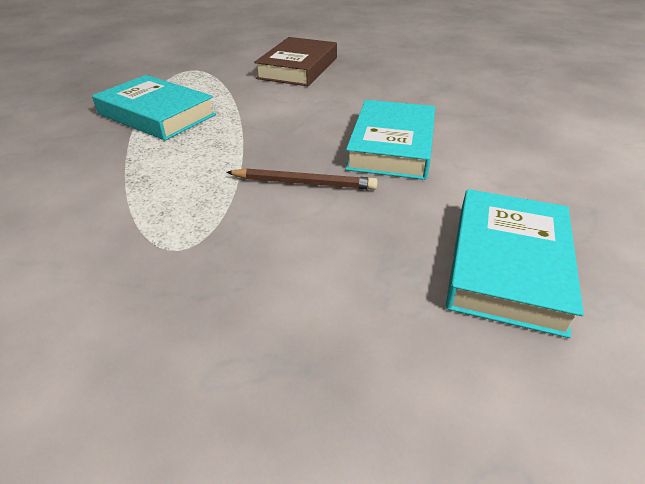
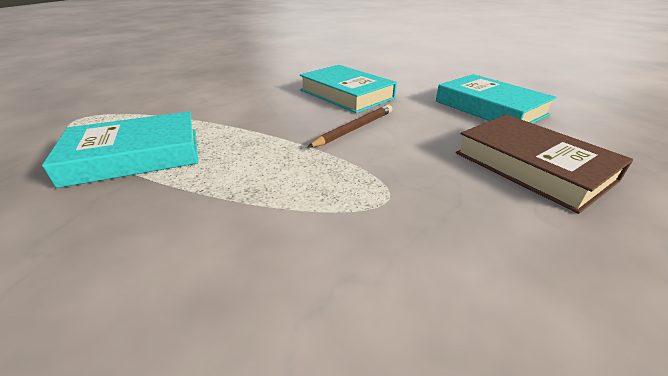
camera: 55 degrees left, 5 degrees down
(298, 68) = (184, 84): brown book -> brown book (532, 166)

